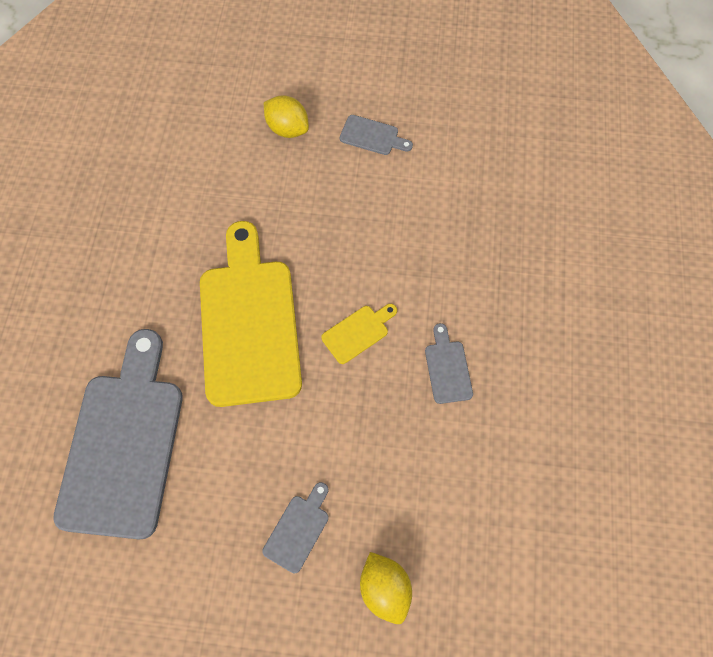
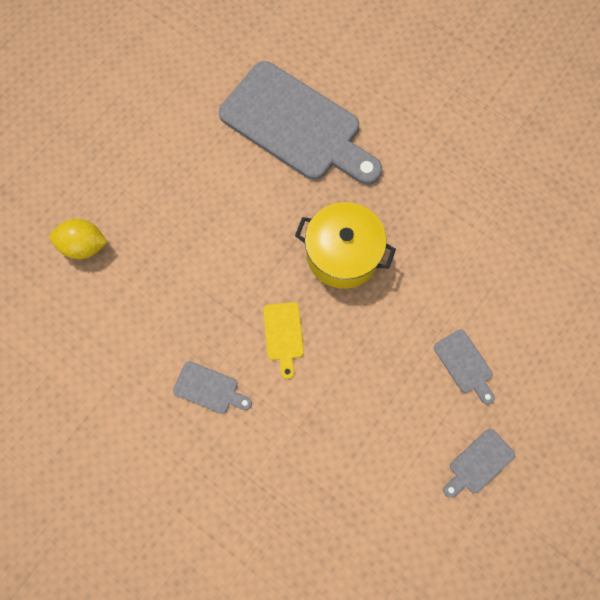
camera: 120 degrees right, 5 degrees up
(249, 323) = (343, 254): yellow cutting board -> yellow pot
(287, 129) = (528, 386): yellow lemon -> none
(298, 529) = (160, 210): grey cutting board -> grey cutting board (465, 364)

